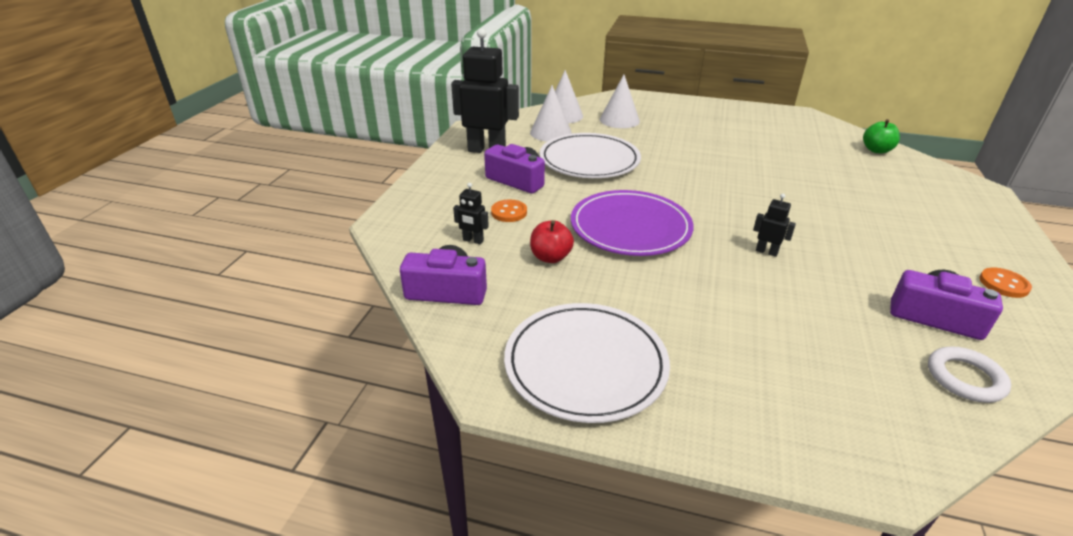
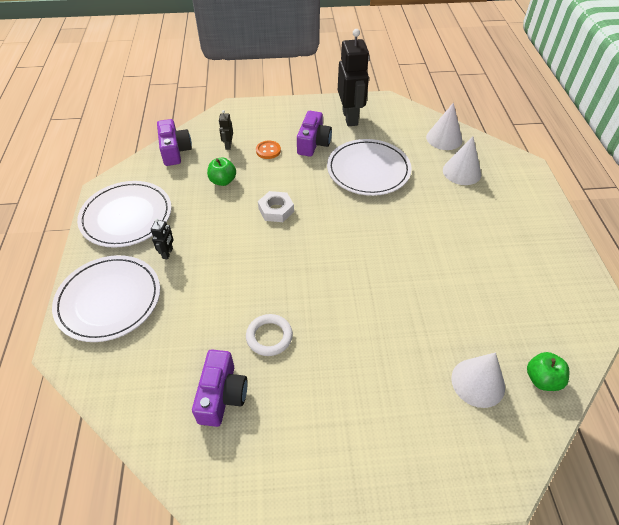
camera: 70 degrees right, 15 degrees up
(550, 132) = (404, 139): white cone -> white cone (478, 382)
(550, 257) = (223, 181): red apple -> green apple
(630, 227) = (276, 210): purple plate -> white nut
(766, 251) = (275, 288): black robot -> black robot (168, 253)
(776, 405) = (109, 300): none -> white plate
(965, 378) = (152, 404): white ring -> white ring (269, 337)
(1003, 284) = (290, 459): orange button -> none

